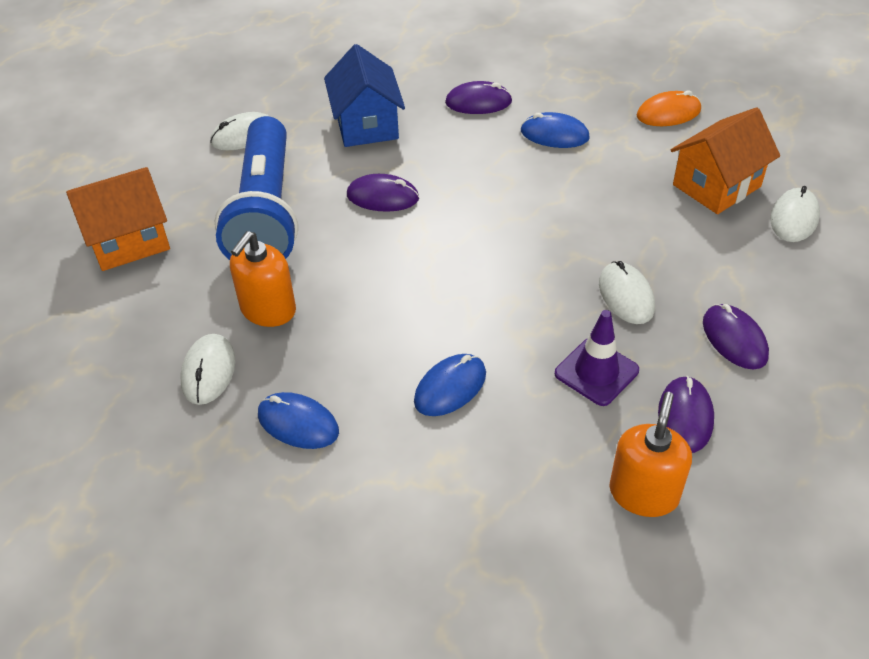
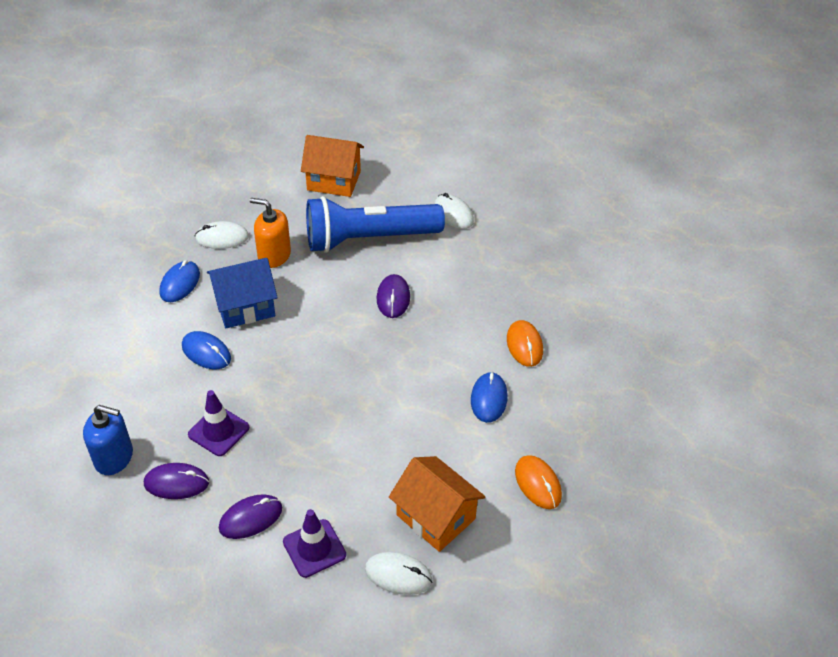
camera: 80 degrees right, 0 degrees up
(129, 241) = (334, 181): orange house -> orange house turned 45 degrees counterclockwise
(366, 125) = (479, 279): blue house -> blue house (245, 306)
(478, 102) = (524, 345): purple mouse -> orange mouse
(626, 296) = (295, 449): white mouse -> none
(643, 493) = (114, 457): orange soap dispenser -> blue soap dispenser
(770, 283) = (314, 548): none -> purple traffic cone

